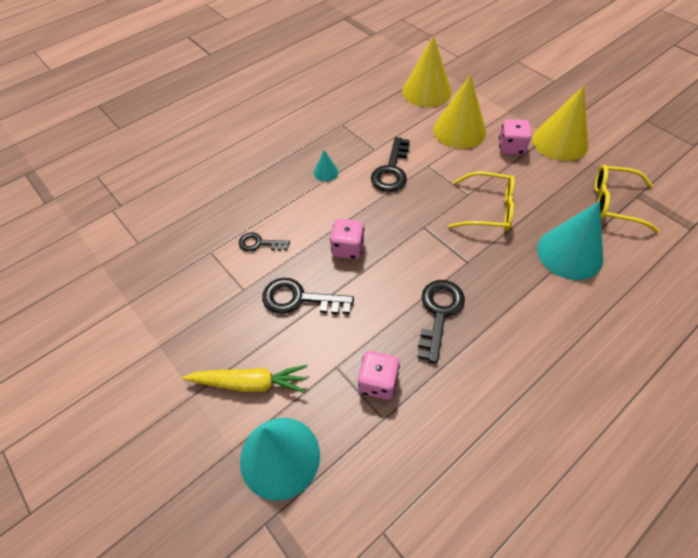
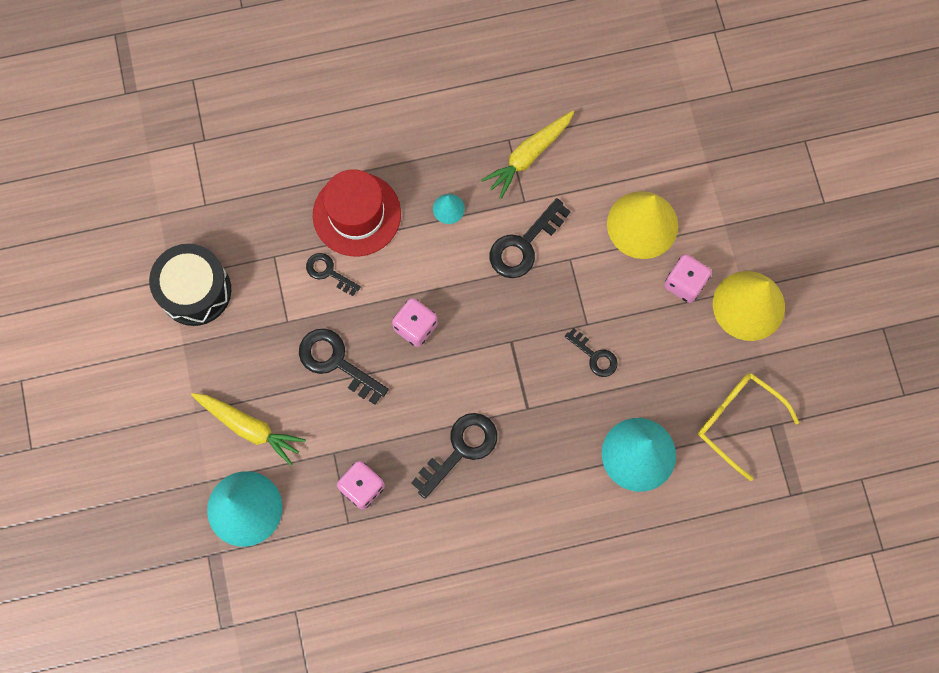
camera: 25 degrees right, 20 degrees up
(153, 302) = (195, 291): none -> black drum
(261, 201) = (357, 214): none -> red hat
(360, 127) = (528, 156): none -> yellow carrot
(426, 91) = (647, 136): yellow cone -> none
(489, 209) = (595, 356): yellow glasses -> black key

